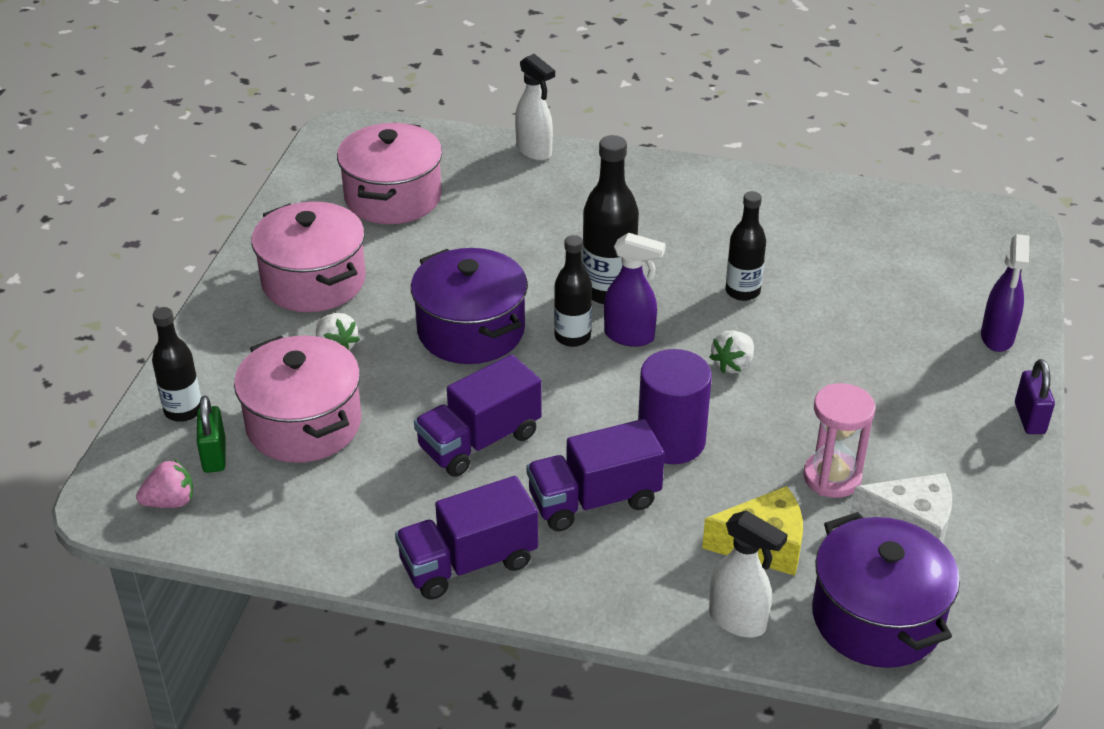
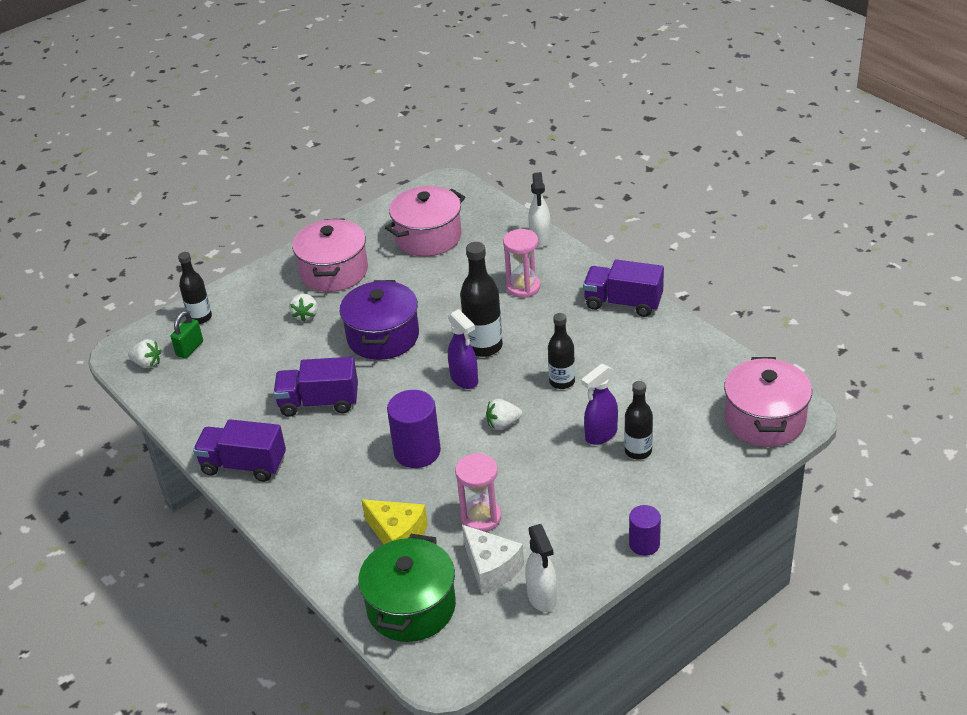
camera: 40 degrees right, 0 degrees up
(170, 502) = (147, 363): pink strawberry -> white strawberry
(304, 424) = (246, 351): pink pot -> pink pot (764, 420)
(572, 337) = (433, 365): black bottle -> black bottle (638, 451)
(577, 209) = (523, 287): none -> pink hourglass
(594, 500) = (340, 464): purple truck -> purple truck (623, 303)
(738, 621) = (338, 567): white spray bottle -> white spray bottle (542, 598)
(877, 618) = (411, 607): purple pot -> green pot
(997, 338) = (688, 484): purple spray bottle -> purple spray bottle (600, 435)
(1029, 418) = (644, 544): purple padlock -> purple cylinder

